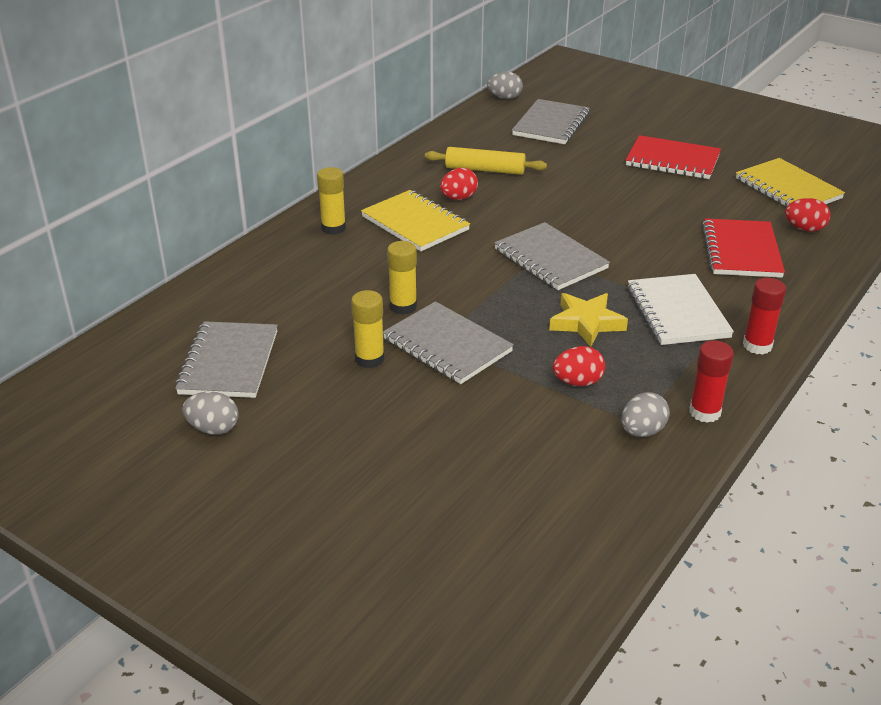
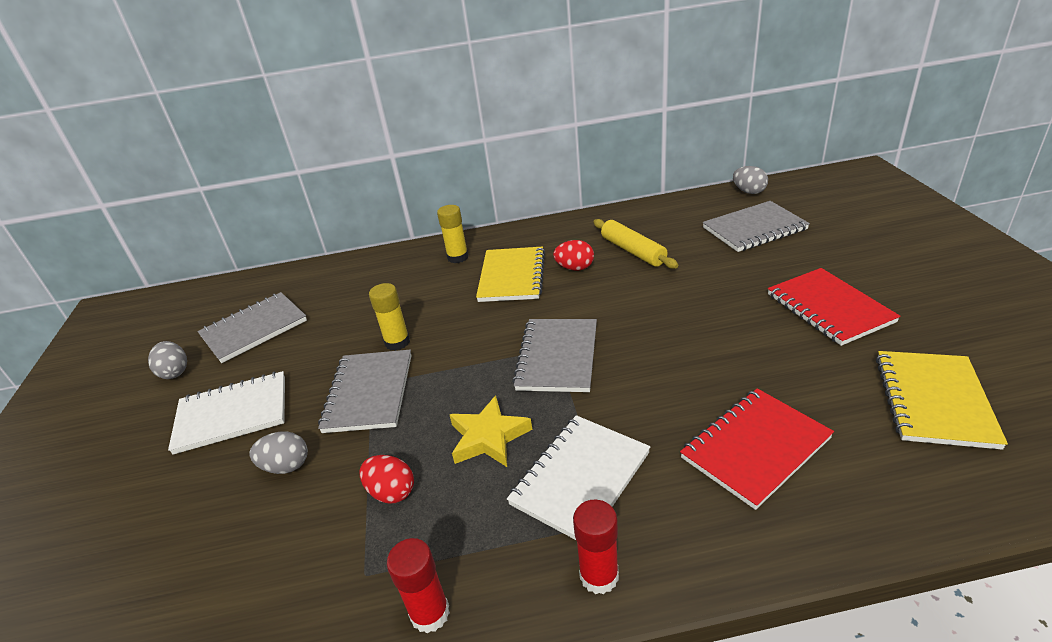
camera: 50 degrees right, 0 degrees up
(351, 418) = (232, 414): none -> white notebook
(369, 359) = (314, 373): yellow glue stick -> none
(642, 431) = (353, 586): grey egg -> grey egg (286, 466)
(804, 229) = (882, 463): red egg -> none

